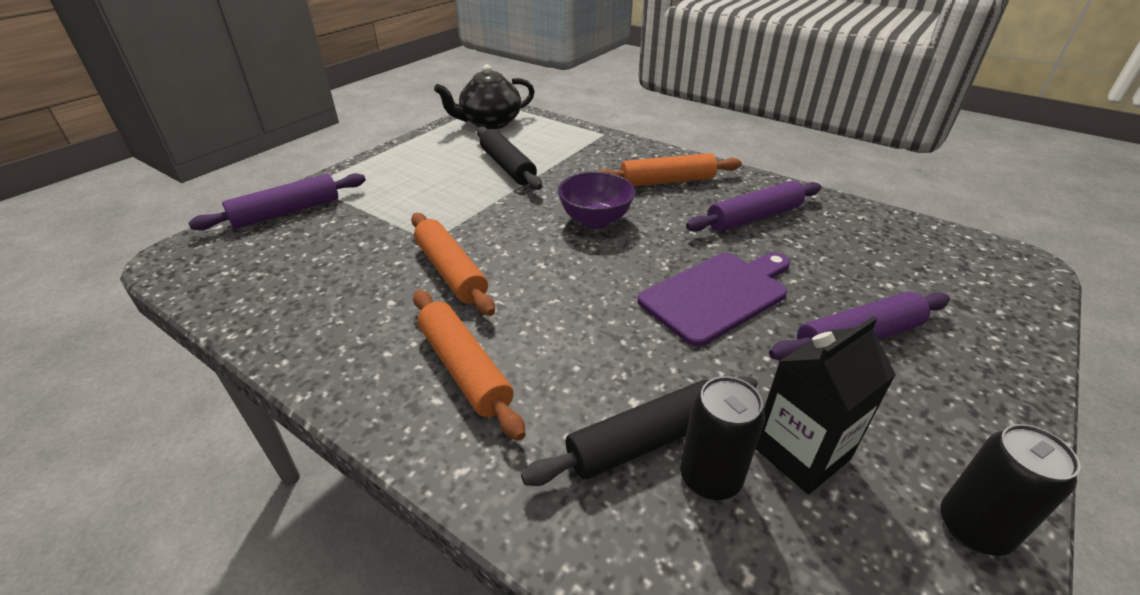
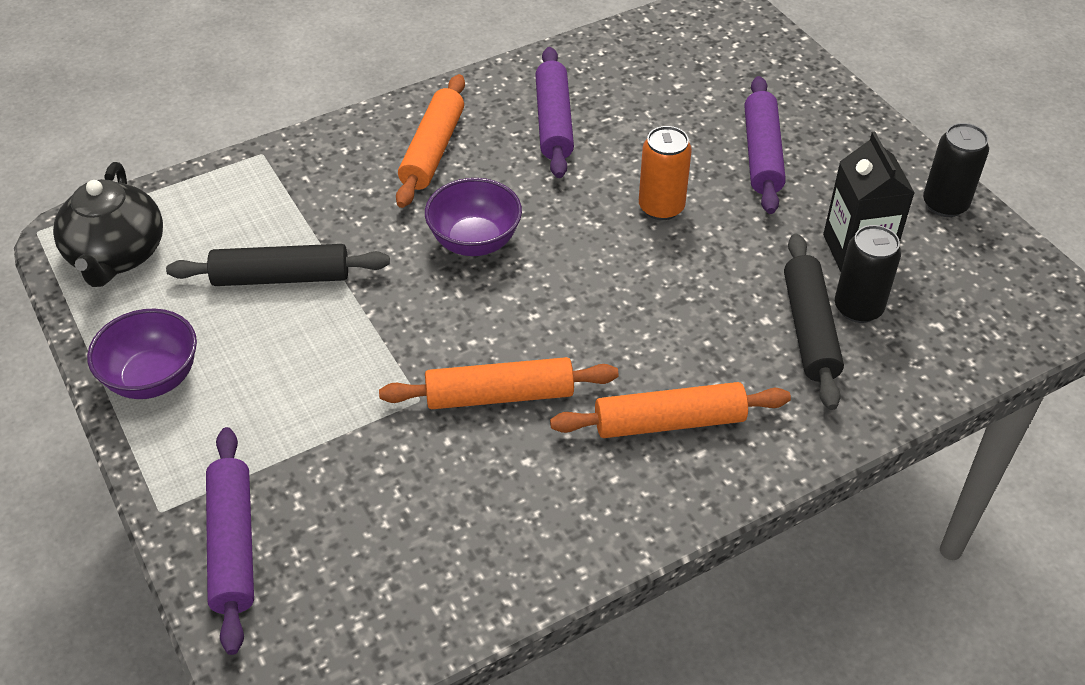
camera: 65 degrees left, 10 degrees up
(406, 156) = (153, 378): none -> purple bowl
(718, 294) = (661, 207): purple cutting board -> orange can

